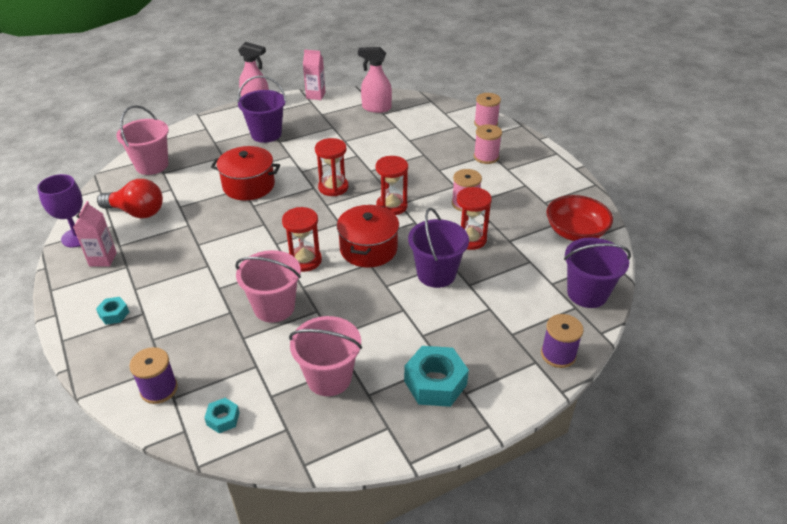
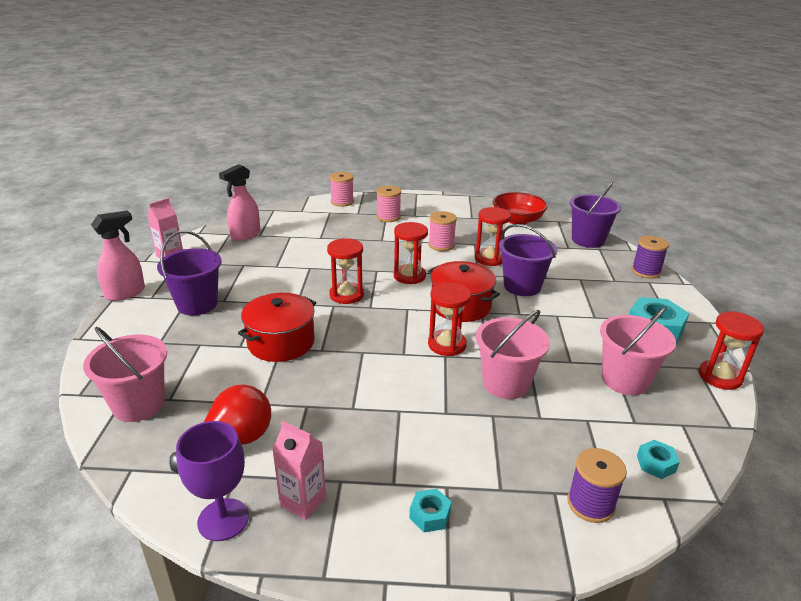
camera: 60 degrees left, 10 degrees down
(383, 447) = (720, 377): none -> red hourglass

